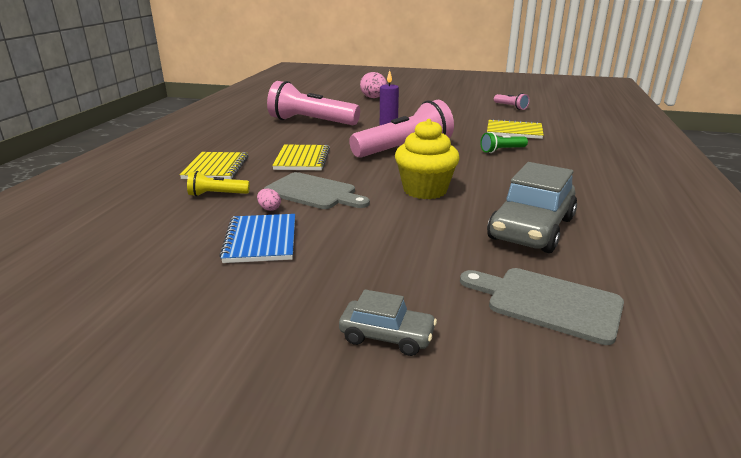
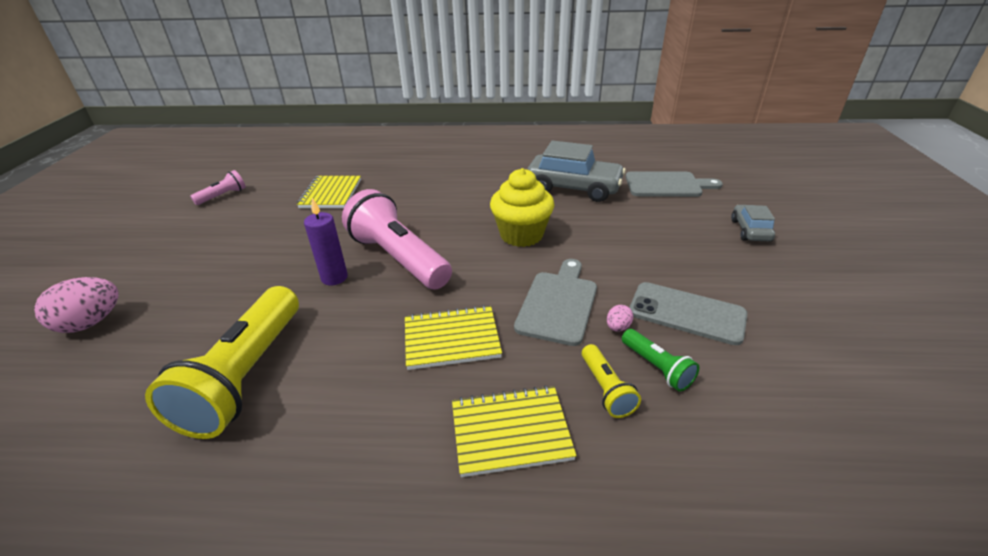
camera: 100 degrees left, 10 degrees up
(261, 240) = (686, 313): blue notebook -> grey phone
(311, 122) = (246, 375): pink flashlight -> yellow flashlight
(502, 150) = (398, 200): green flashlight -> green flashlight (657, 367)
(547, 302) = (667, 185): grey cutting board -> grey cutting board turned 105 degrees counterclockwise

